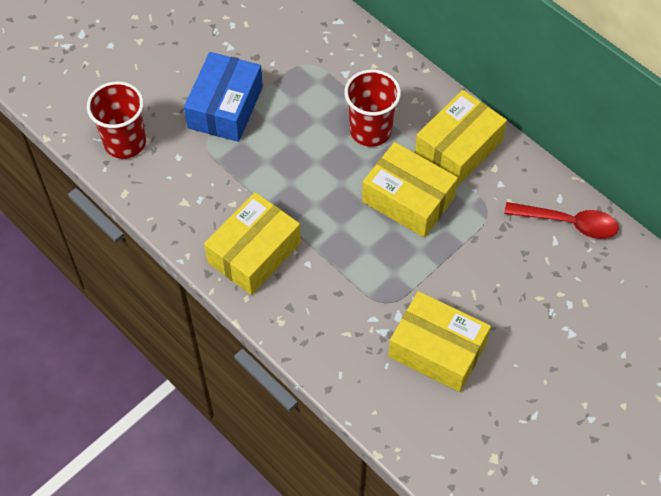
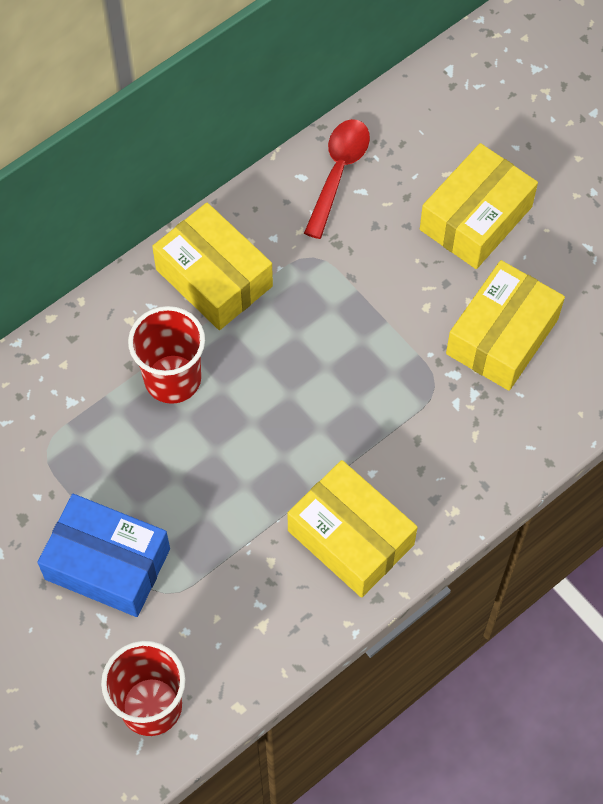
camera: 85 degrees left, 5 degrees up
(408, 199) = (286, 345): yellow box -> yellow box (475, 218)

